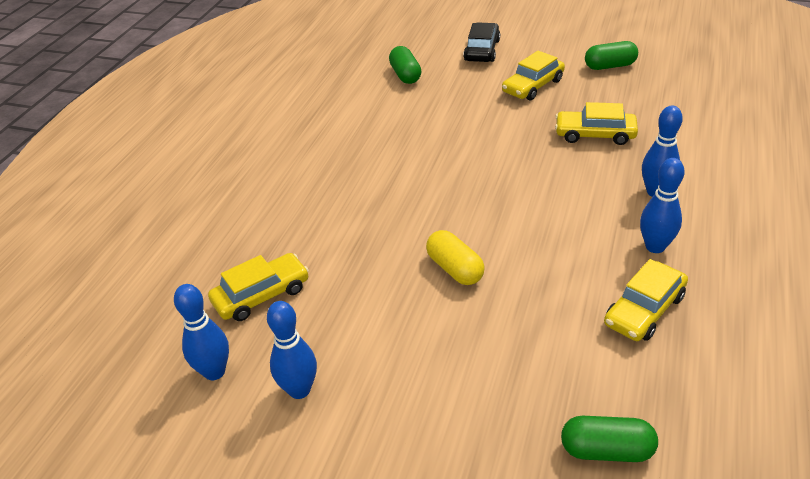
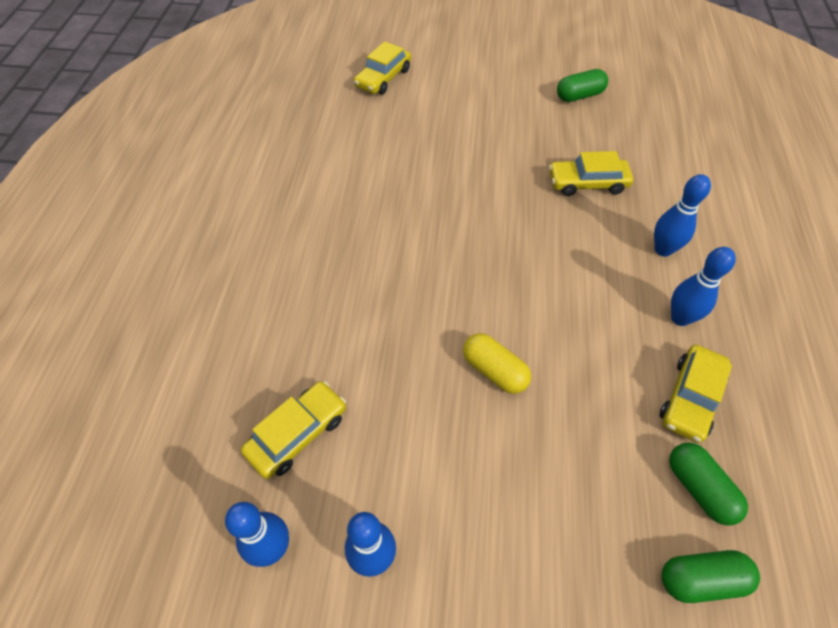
camera: 15 degrees left, 15 degrees up
(405, 75) = (377, 120): green capsule -> green capsule (699, 488)
(482, 50) = (448, 83): black car -> none
(533, 86) = (511, 126): yellow car -> yellow car (383, 78)

